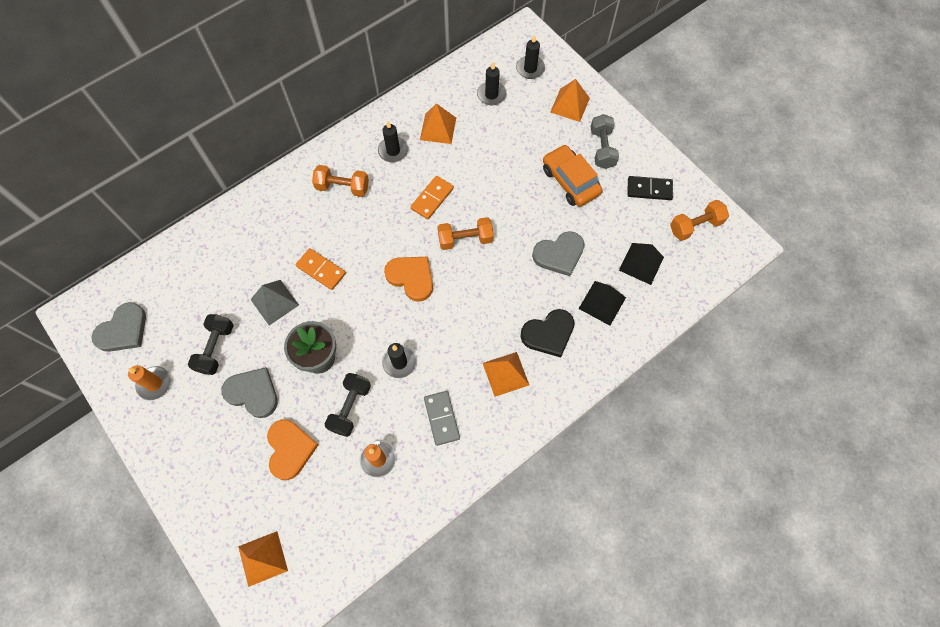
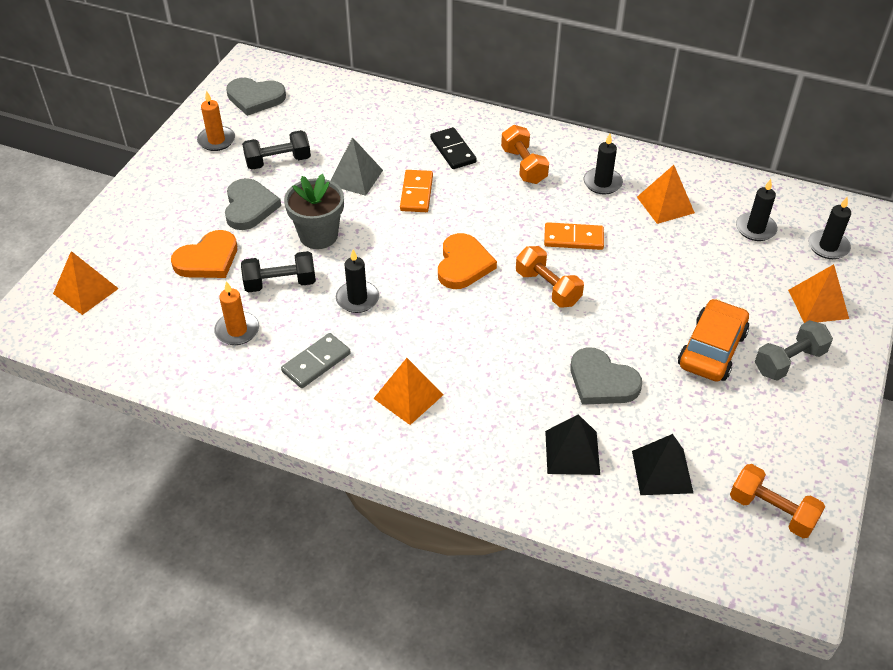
camera: 60 degrees right, 20 degrees down
(548, 334) = (488, 415): black heart -> none
(649, 189) = (778, 436): black domino -> black domino (453, 150)

